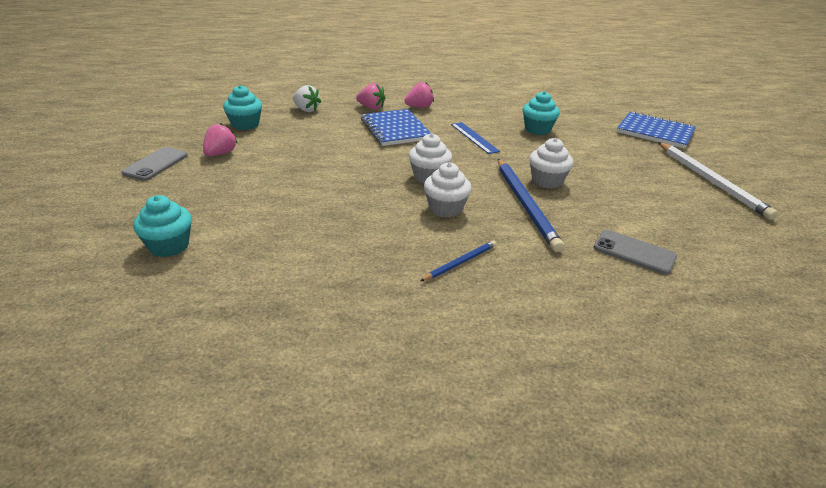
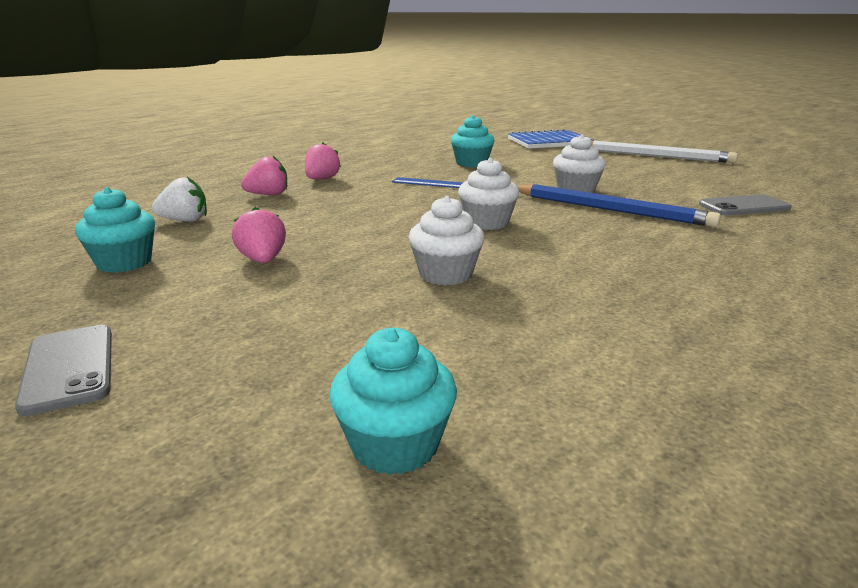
camera: 45 degrees left, 10 degrees down
(220, 153) = (169, 305): pink strawberry -> pink strawberry (263, 260)
(395, 129) = (347, 202): blue notebook -> none
(445, 208) = (569, 237): white cupcake -> white cupcake (446, 274)
(460, 262) = (694, 267): blue pencil -> none

